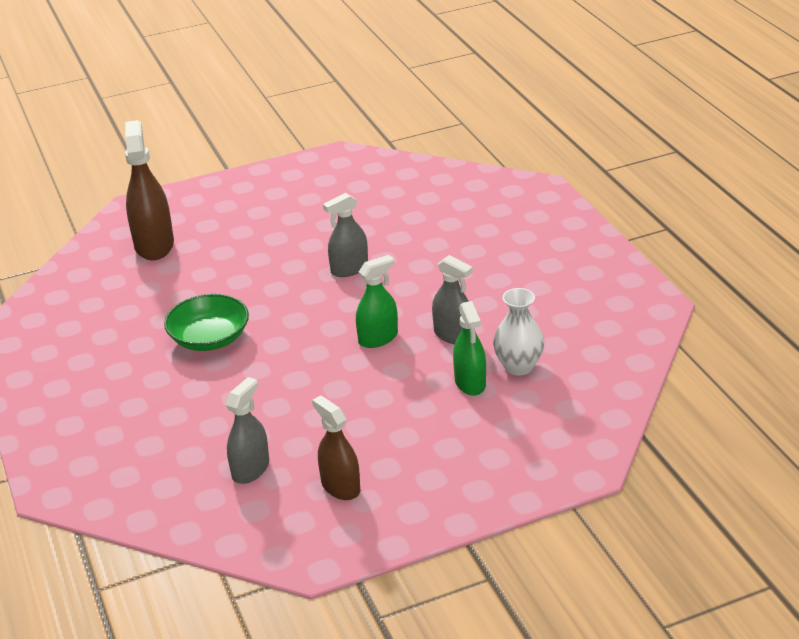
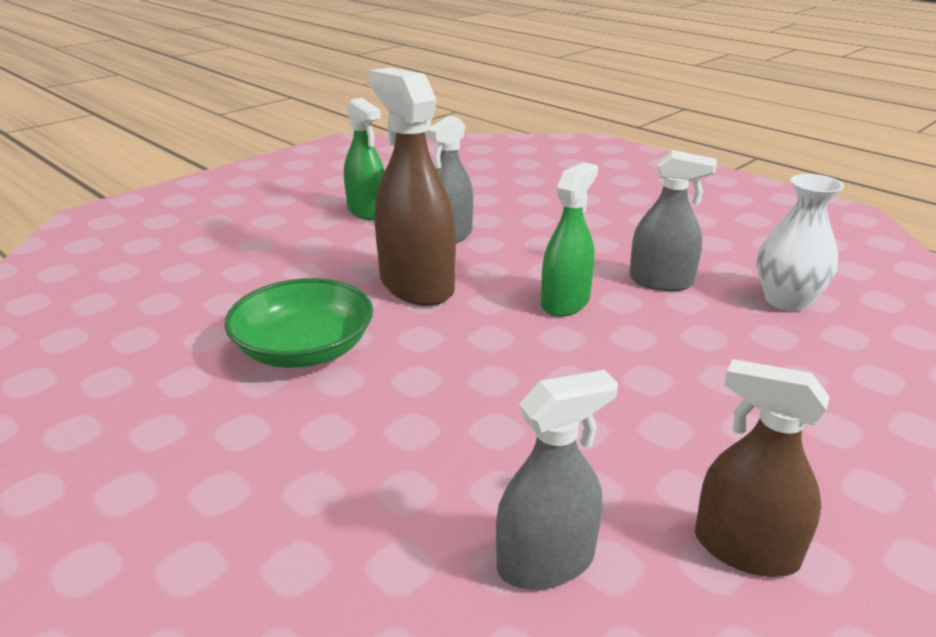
camera: 25 degrees left, 5 degrees down
(154, 245) = (144, 251): brown spray bottle -> brown spray bottle (416, 285)
(250, 469) = (546, 562): grey spray bottle -> grey spray bottle turned 60 degrees clockwise
(470, 383) = (751, 332): green spray bottle -> green spray bottle (367, 211)

